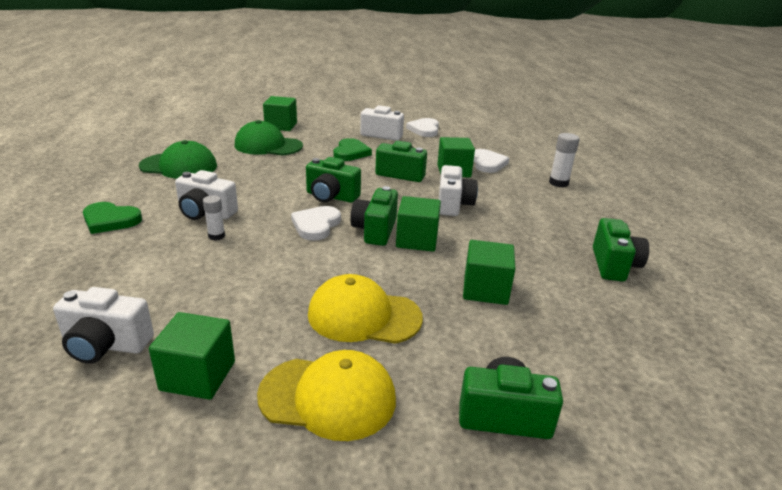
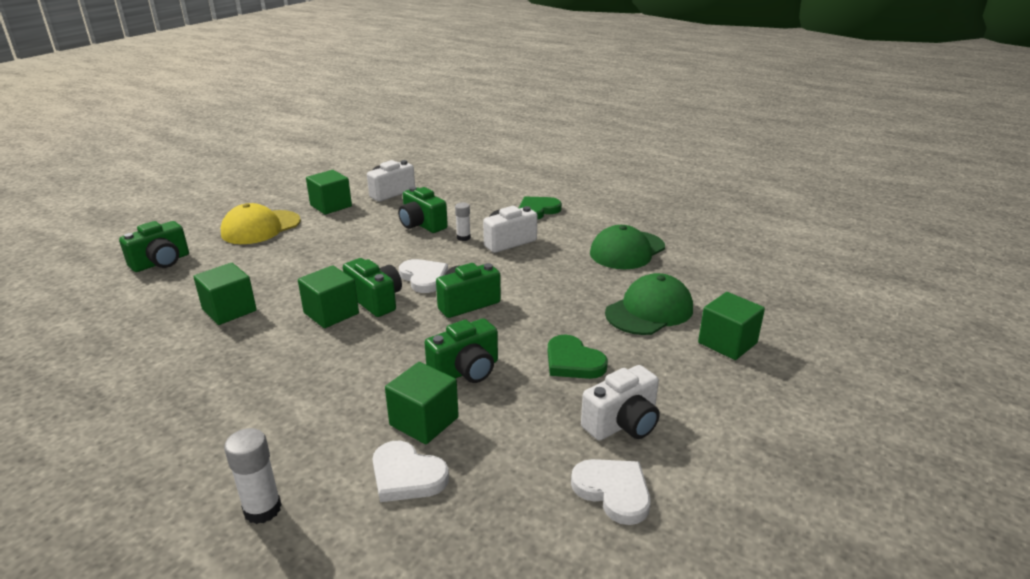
camera: 130 degrees right, 0 degrees up
(364, 316) = (292, 256): yellow cap -> none
(453, 204) = (352, 368): white camera -> none
(614, 265) = (118, 400): green camera -> green camera (422, 225)

